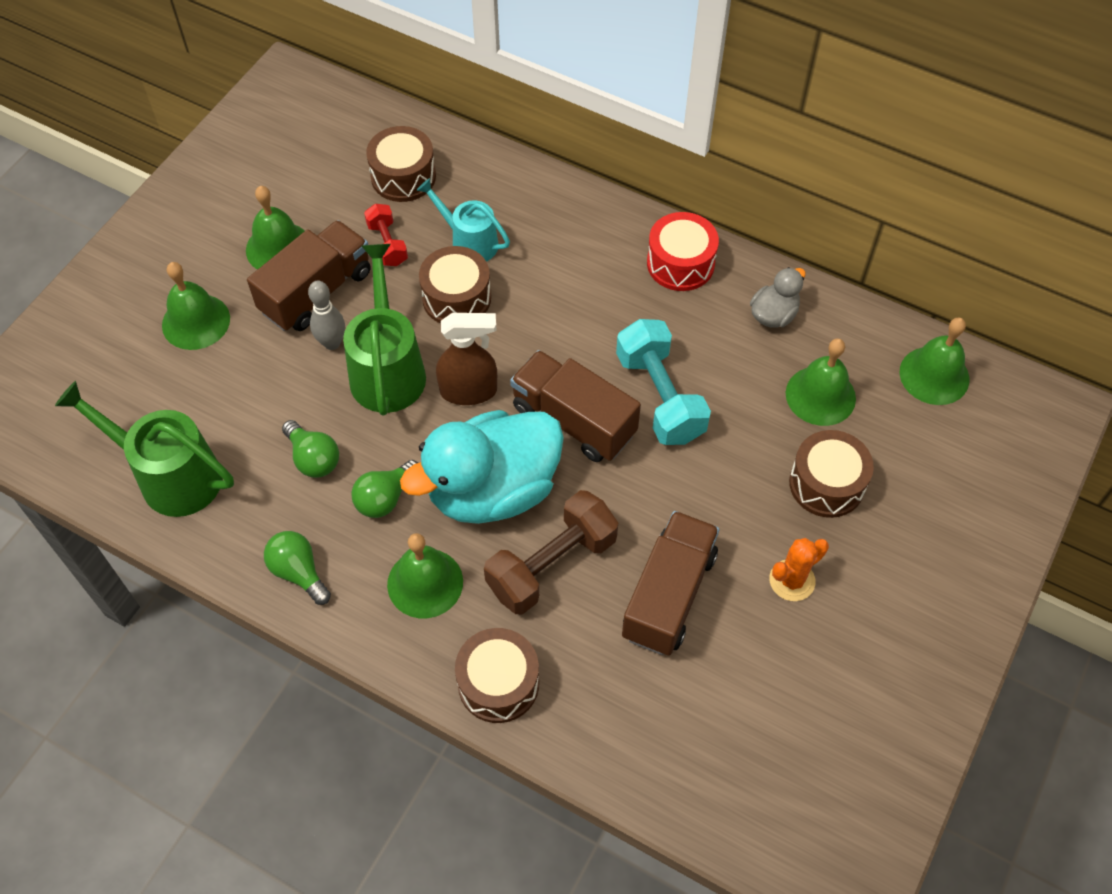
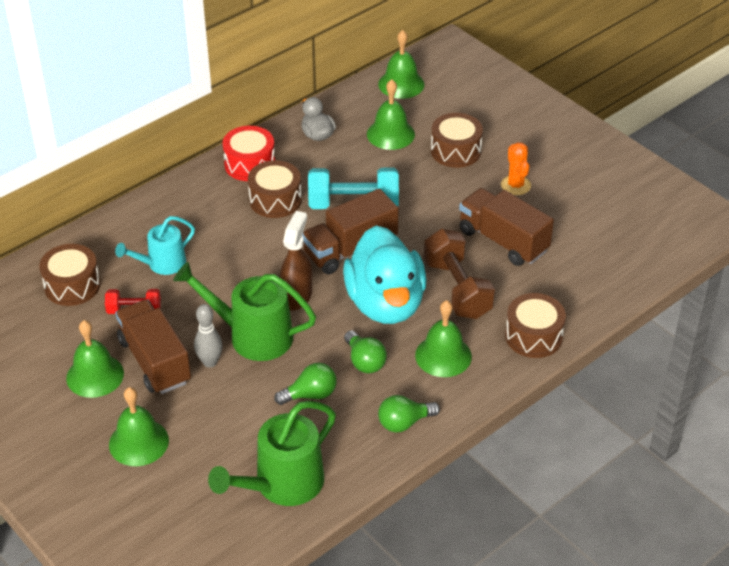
camera: 70 degrees left, 15 degrees down
(456, 298) = (210, 283): brown drum -> brown drum (275, 200)

